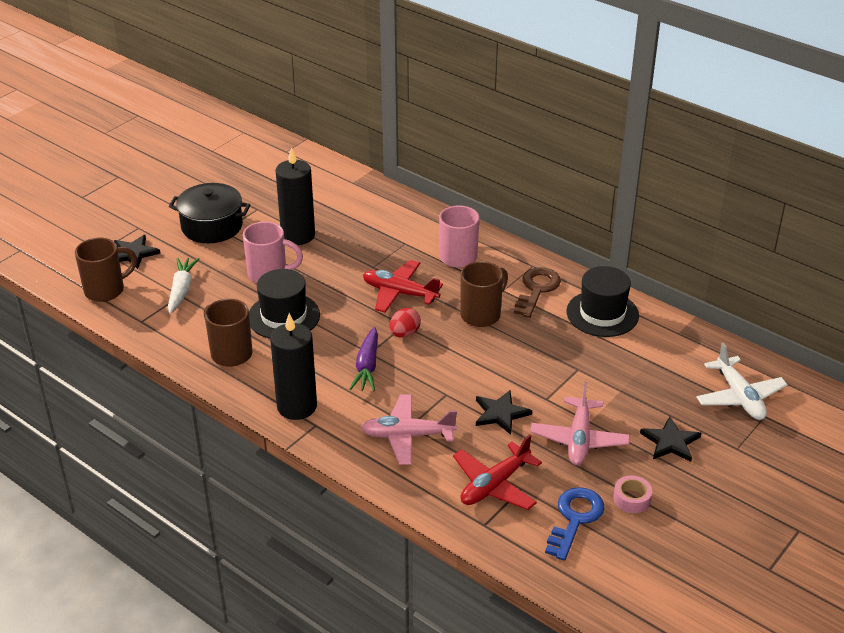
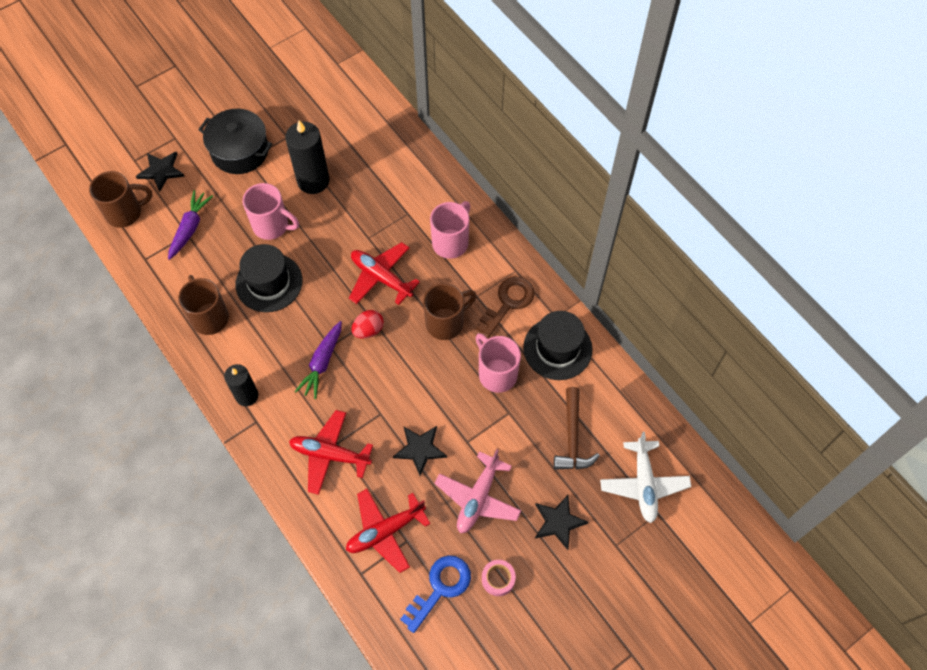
camera: 15 degrees right, 25 degrees up
(181, 290) = (190, 228): white carrot -> purple carrot
(297, 406) = (247, 396): black candle -> black candle, size x0.64
(407, 436) = (330, 455): pink plane -> red plane
(551, 342) = (496, 373): none -> pink mug
(651, 375) = (572, 437): none -> brown hammer

